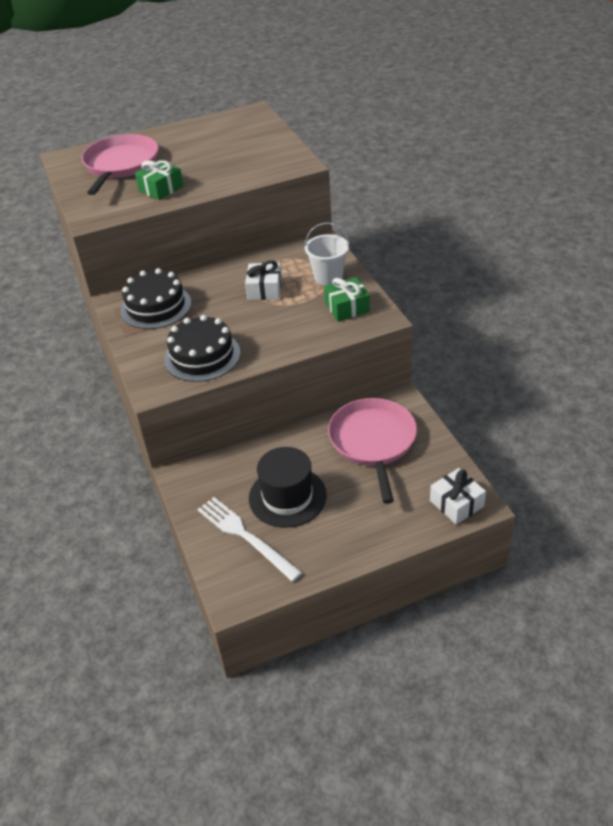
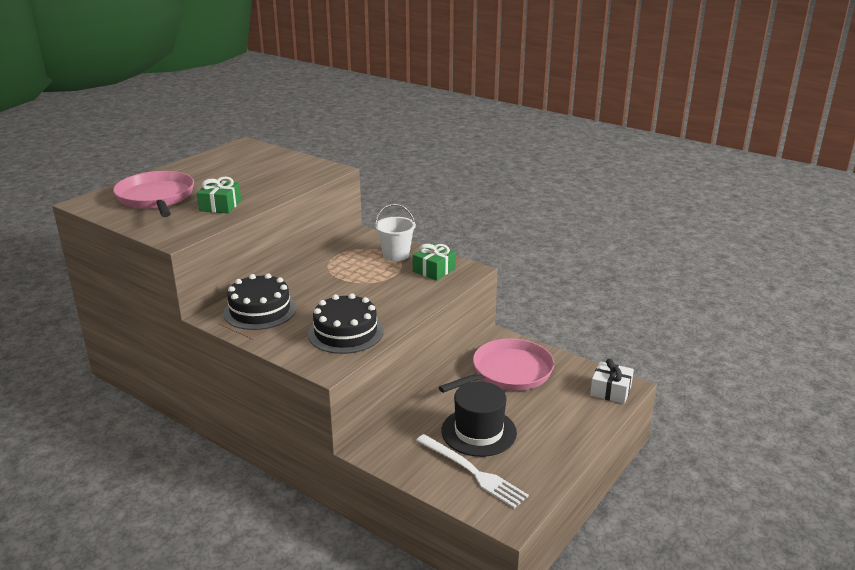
camera: 35 degrees left, 15 degrees down
(245, 536) = (473, 472): white fork -> white fork turned 150 degrees counterclockwise
(265, 289) = (350, 275): white gift -> none
(373, 442) = (508, 372): pink pan -> pink pan turned 90 degrees clockwise

